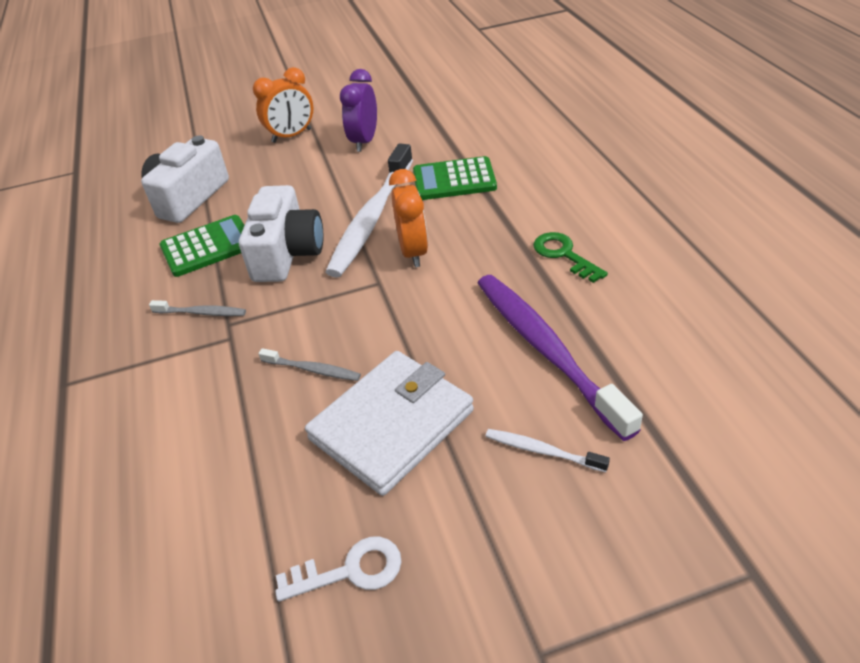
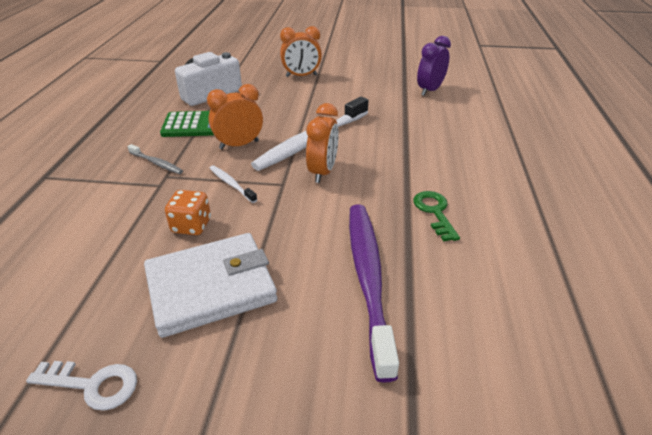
camera: 20 degrees right, 5 degrees down
(287, 253) = (239, 145): white camera -> orange clock
(312, 370) = (191, 226): grey toothbrush -> orange dice
(364, 141) = (345, 92): purple clock -> purple clock (430, 90)
(454, 180) = (389, 134): green calculator -> none
(542, 451) = (305, 358): white toothbrush -> white toothbrush (231, 184)

